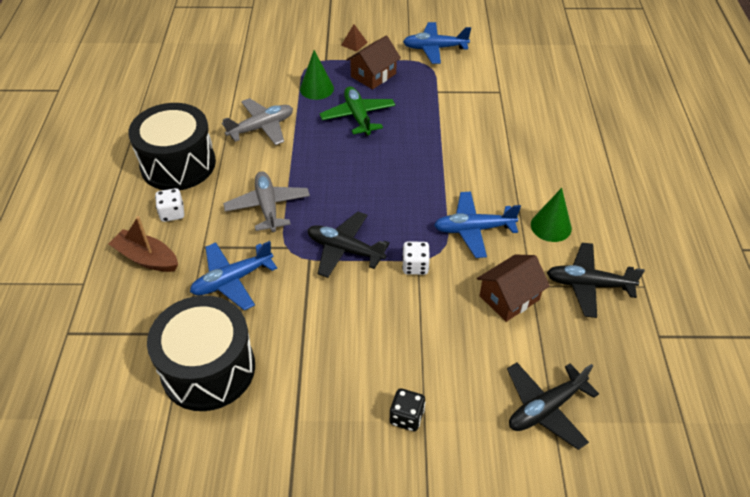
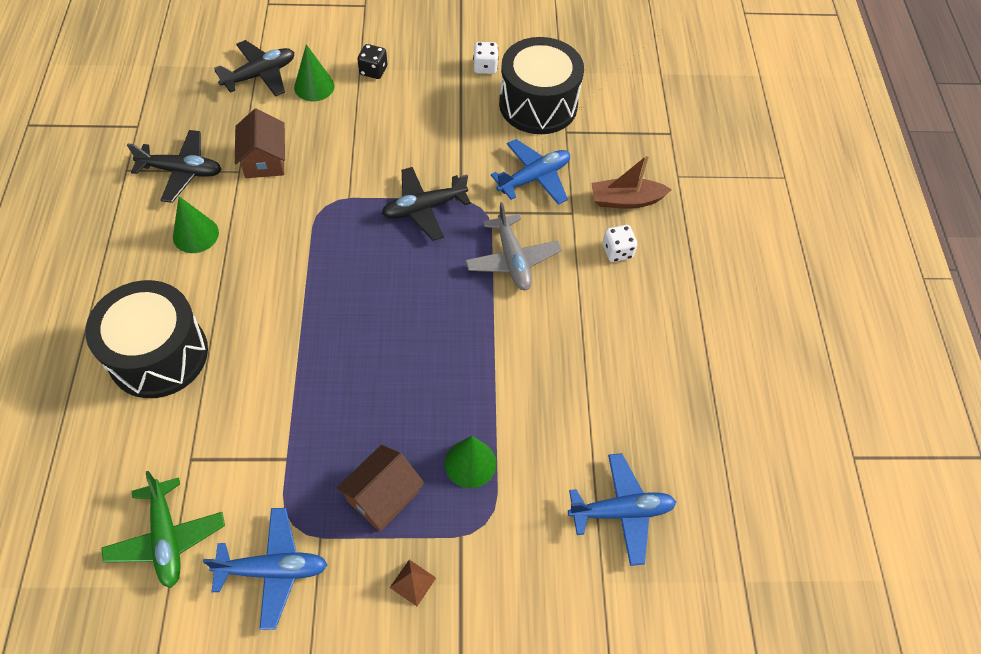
camera: 175 degrees right, 10 degrees up
(147, 258) = (626, 200): brown boat -> brown boat turned 150 degrees clockwise
(178, 164) = (632, 319): black drum -> black drum (158, 354)
(261, 128) = (540, 382): grey plane -> none
(345, 250) = (424, 208): black plane -> black plane turned 135 degrees clockwise
(358, 116) = (408, 404): green plane -> green plane (167, 538)
(415, 266) = (352, 191): white dice -> white dice (485, 67)
(473, 229) = (283, 231): blue plane -> blue plane (621, 511)
(476, 392) = (314, 86): none -> green cone
(509, 298) = (264, 160): brown house -> brown house turned 60 degrees counterclockwise

